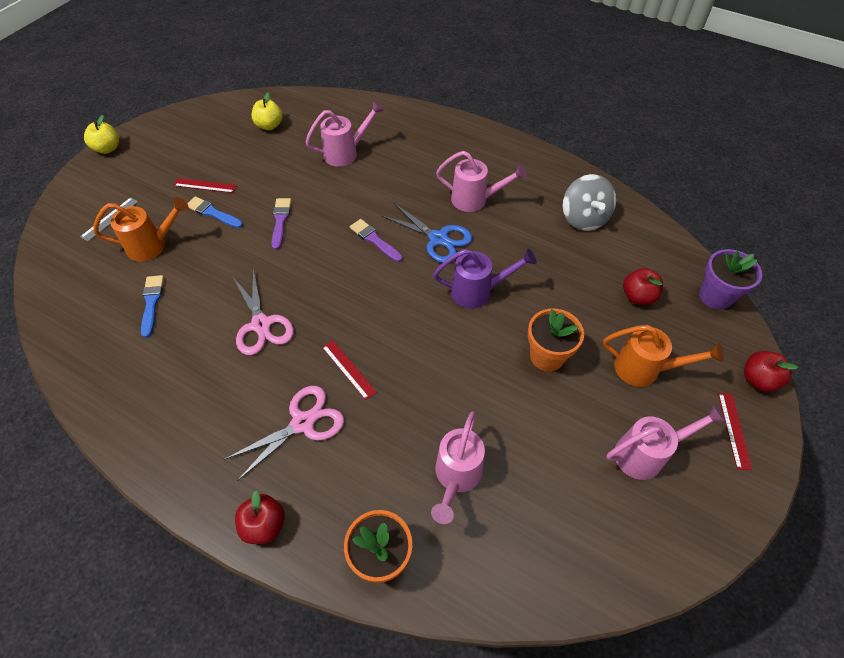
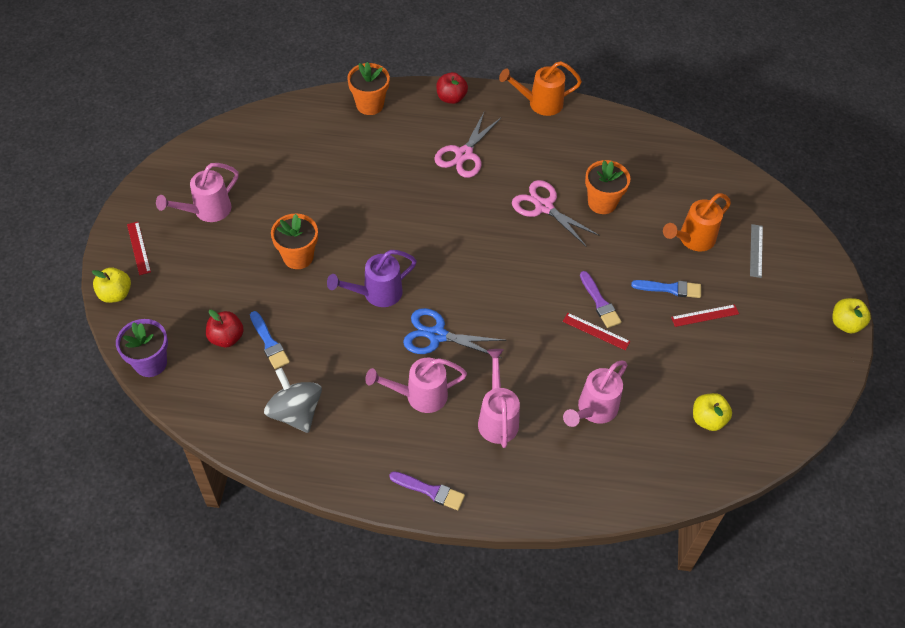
camera: 155 degrees right, 0 degrees up
(152, 302) = (645, 195): blue brush -> blue brush (269, 343)
(200, 309) = (602, 203): none -> orange flower pot
(348, 369) = (453, 197): red ruler -> red ruler (596, 331)
(374, 240) = (498, 313): purple brush -> purple brush (430, 491)
(456, 477) = (340, 157): pink watering can -> pink watering can (497, 418)
(644, 369) = (214, 272): orange watering can -> orange watering can (540, 103)
(758, 379) = (115, 294): red apple -> yellow apple

